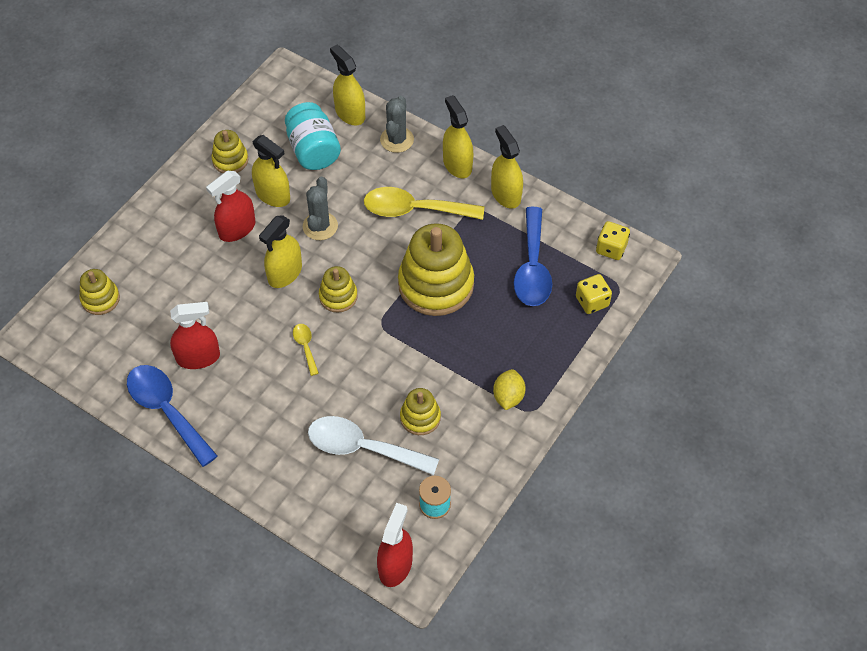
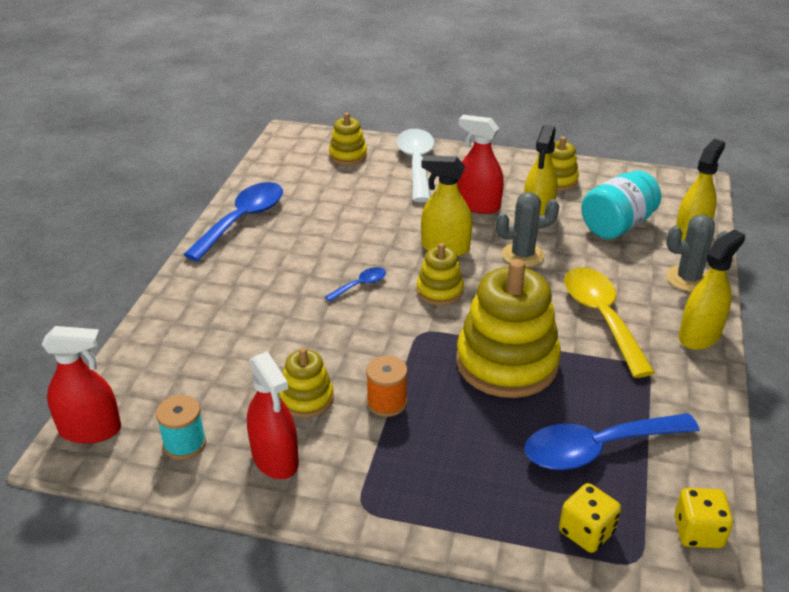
camera: 70 degrees right, 20 degrees down
(198, 357) = (312, 222): red spray bottle -> red spray bottle (275, 459)
(305, 346) = (360, 285): yellow spoon -> blue spoon
(362, 448) = (246, 361): white spoon -> white spoon (416, 164)
(445, 369) = (387, 403): none -> orange spool
(506, 194) = (694, 391): yellow spray bottle -> none
(508, 397) = (374, 476): yellow lemon -> none

